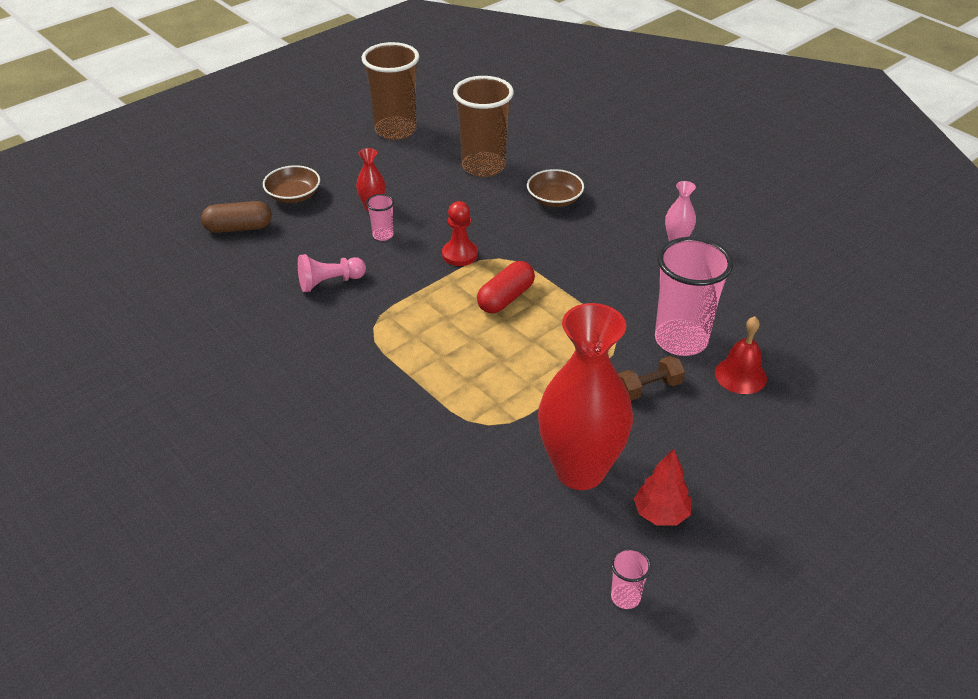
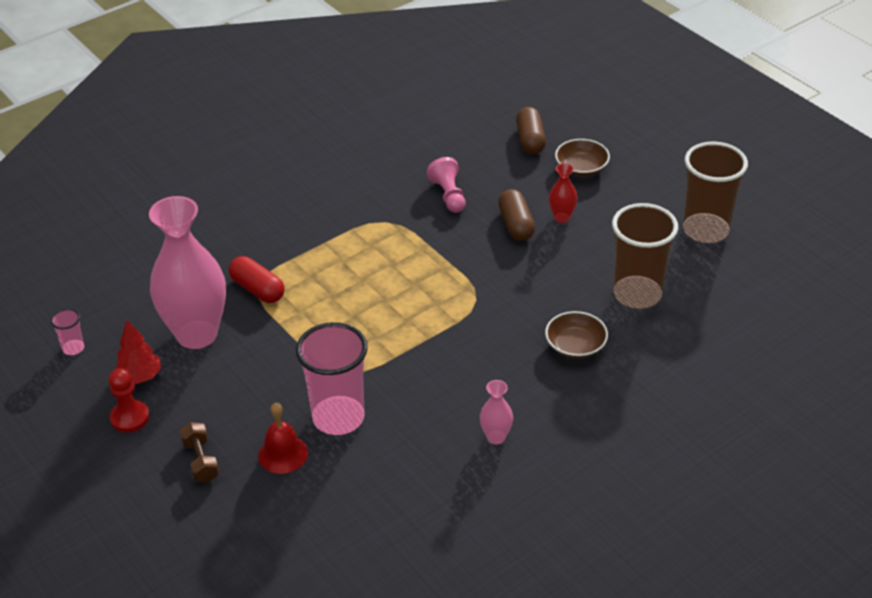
camera: 95 degrees right, 0 degrees up
(383, 235) = (516, 225): pink cup -> brown capsule
(460, 254) = (483, 274): red pawn -> red pawn (130, 418)
(505, 298) = (415, 302): red capsule -> red capsule (258, 289)
(580, 470) = (197, 334): red vase -> pink vase
(649, 388) = (279, 387): brown dumbbell -> brown dumbbell (201, 461)

